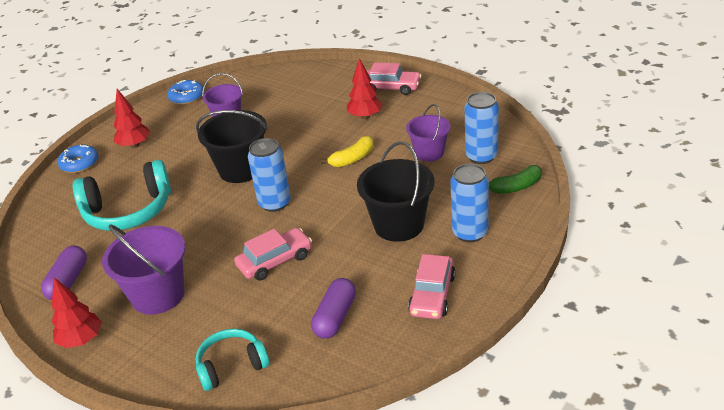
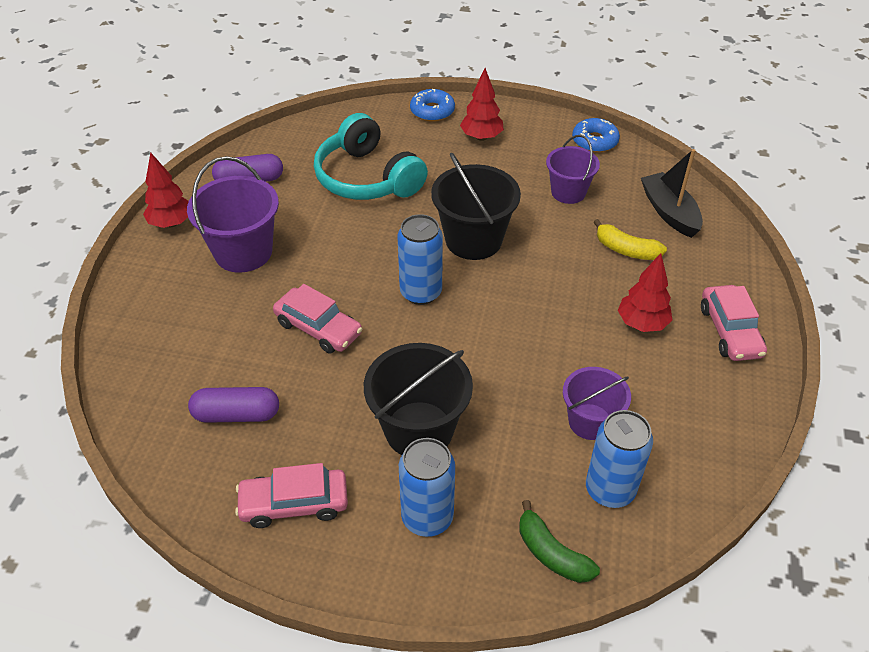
camera: 65 degrees right, 10 degrees up
(231, 366) = (151, 348): turquoise headphones -> none
(279, 84) = (669, 212): none -> black boat
(352, 159) = (539, 339): yellow banana -> yellow banana (626, 250)

